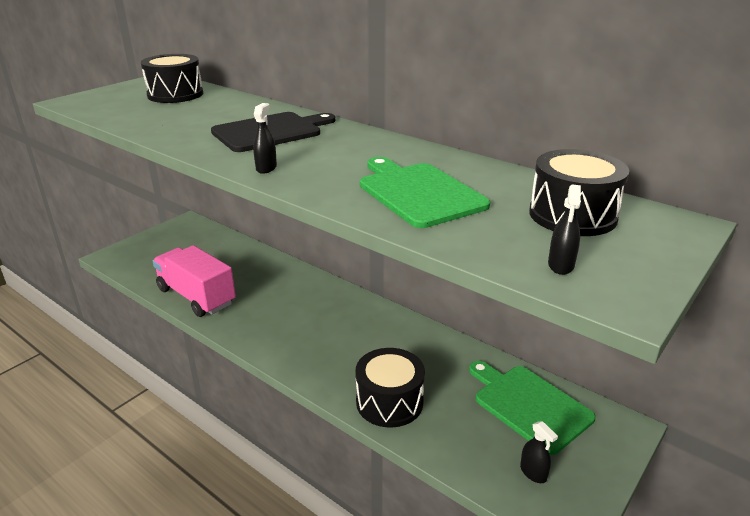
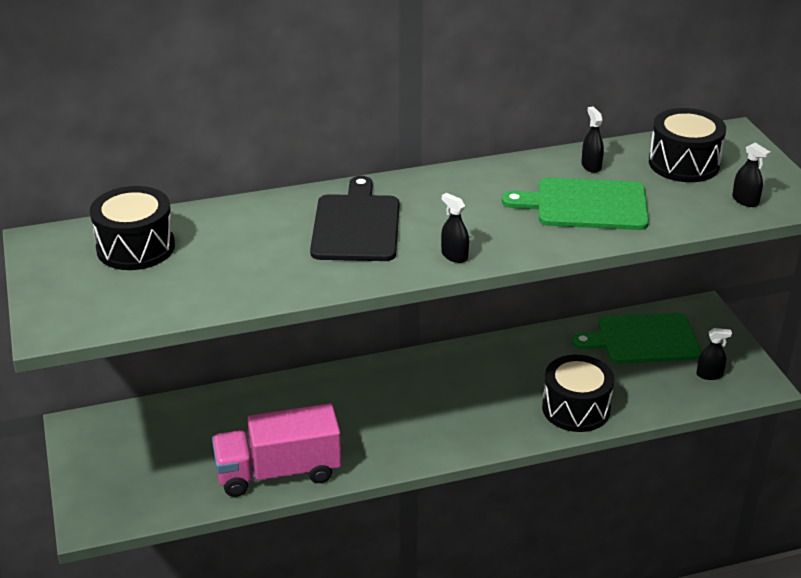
camera: 55 degrees left, 5 degrees up
(488, 179) = (591, 166): none -> black spray bottle

